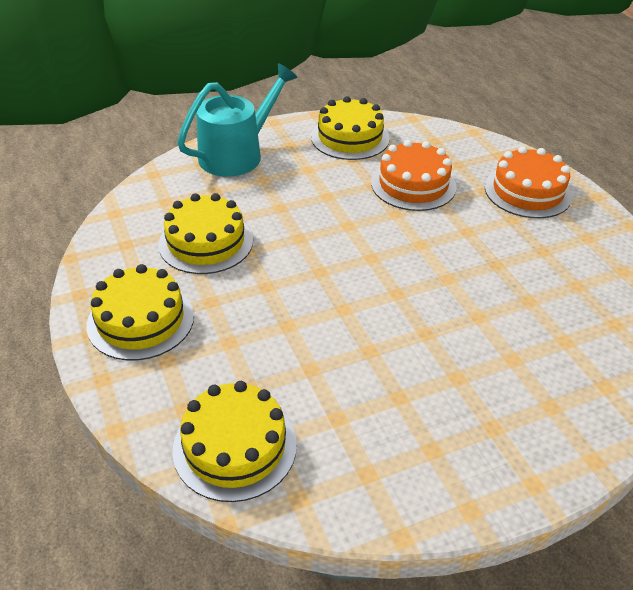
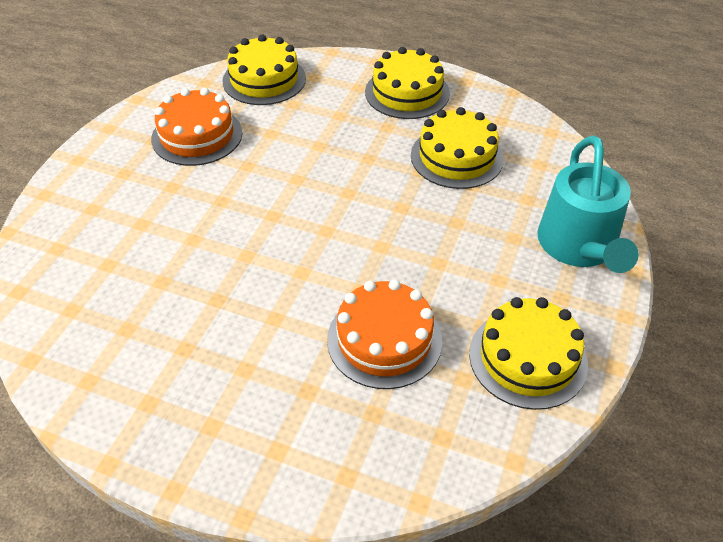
camera: 135 degrees right, 5 degrees up
(527, 192) = (260, 429): orange cake -> orange cake (197, 136)

